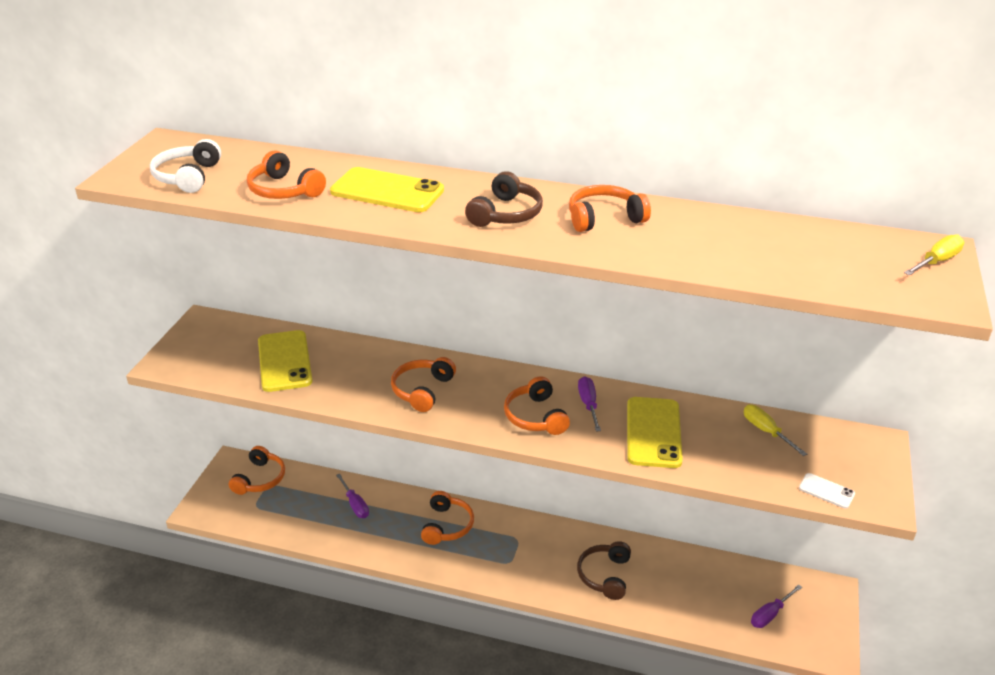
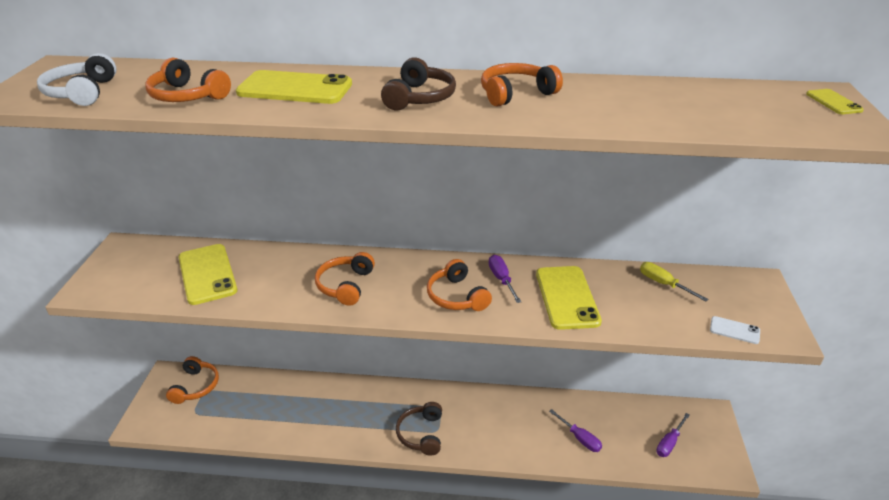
camera: 10 degrees left, 0 degrees up
(355, 505) = (288, 398): purple screwdriver -> purple screwdriver (580, 438)
(447, 525) = (374, 405): orange headphones -> none
(605, 575) = (522, 430): brown headphones -> brown headphones (421, 434)
(937, 261) = (833, 102): yellow screwdriver -> yellow phone

